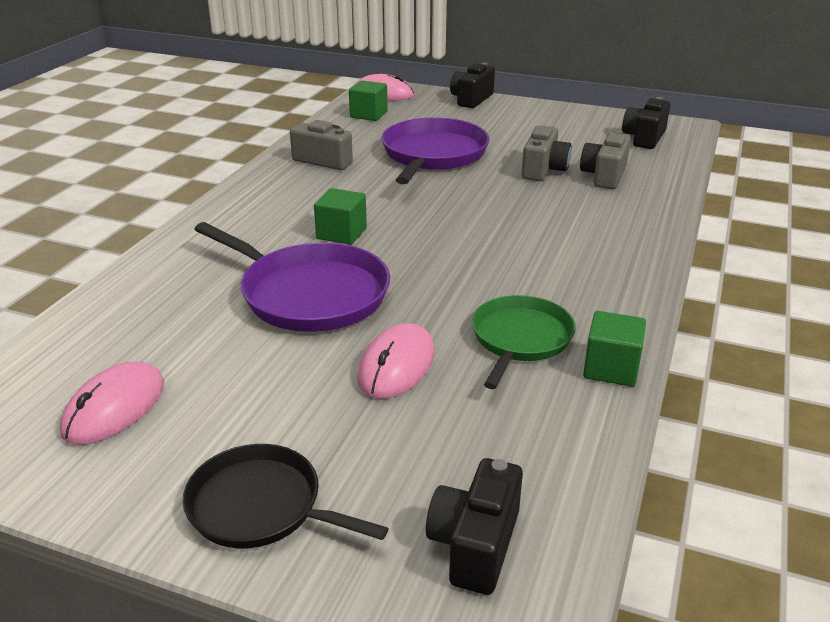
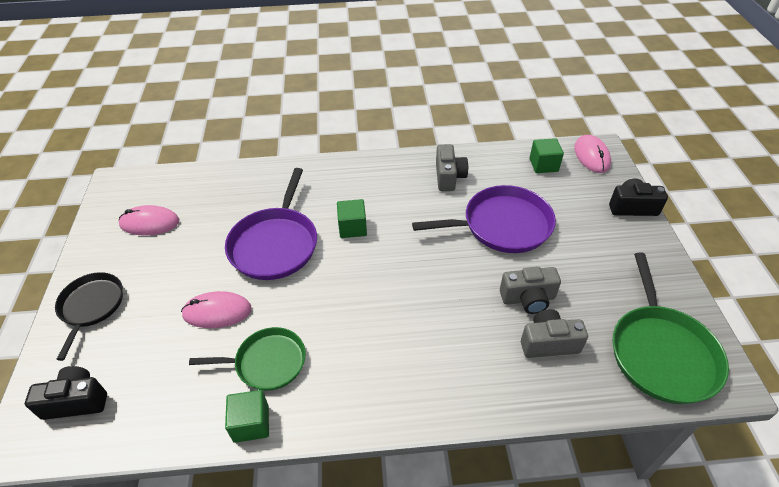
camera: 65 degrees right, 15 degrees up
(644, 138) = (661, 352): black camera -> green pan

